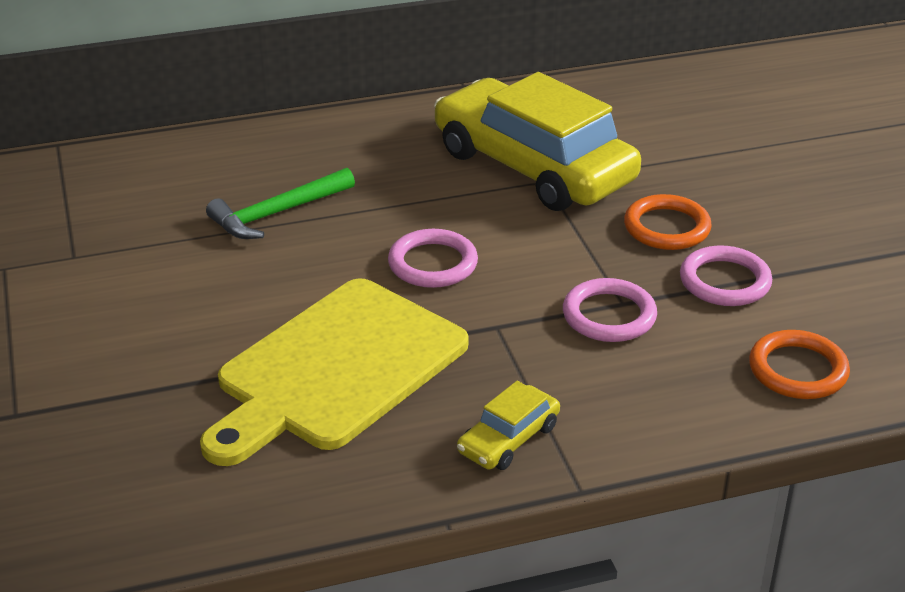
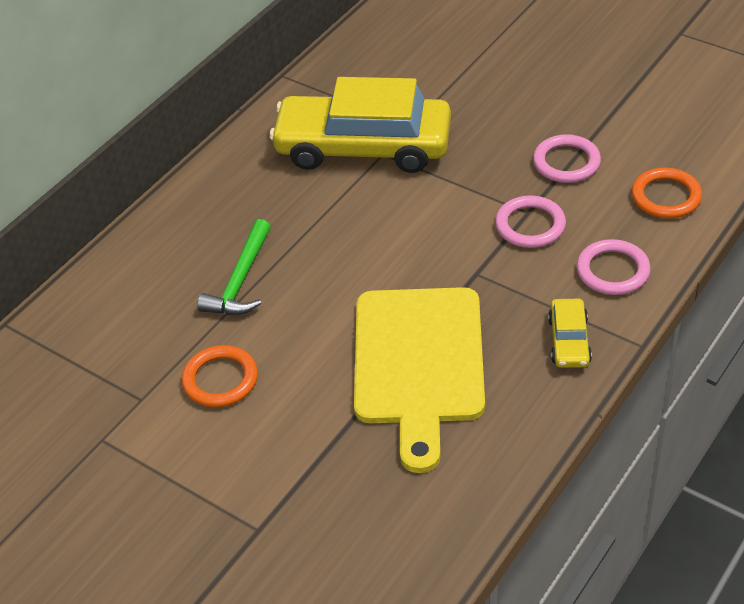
camera: 35 degrees left, 10 degrees up
(433, 263) = (386, 255): pink ring -> pink ring (613, 271)
(667, 227) = (493, 144): orange ring -> orange ring (220, 380)

